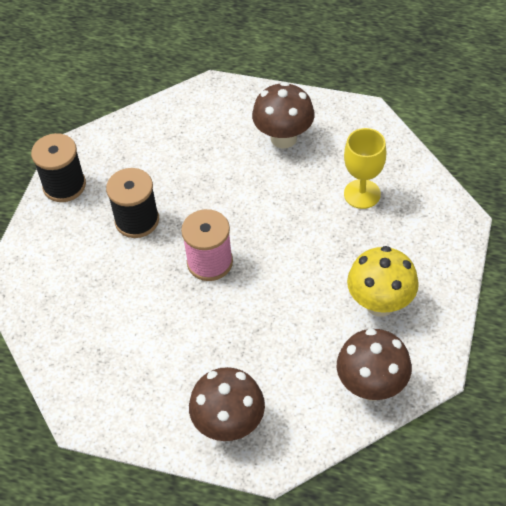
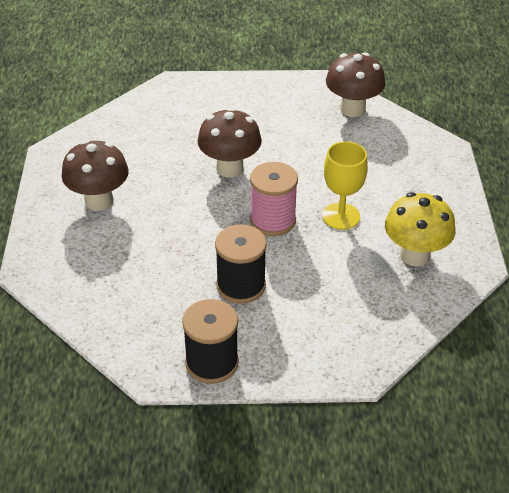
camera: 110 degrees left, 10 degrees down
(229, 424) = (427, 175): brown mushroom -> brown mushroom (230, 168)
(362, 194) = (159, 140): yellow goblet -> yellow goblet (341, 216)
(380, 303) = (274, 115): yellow mushroom -> yellow mushroom (415, 255)

